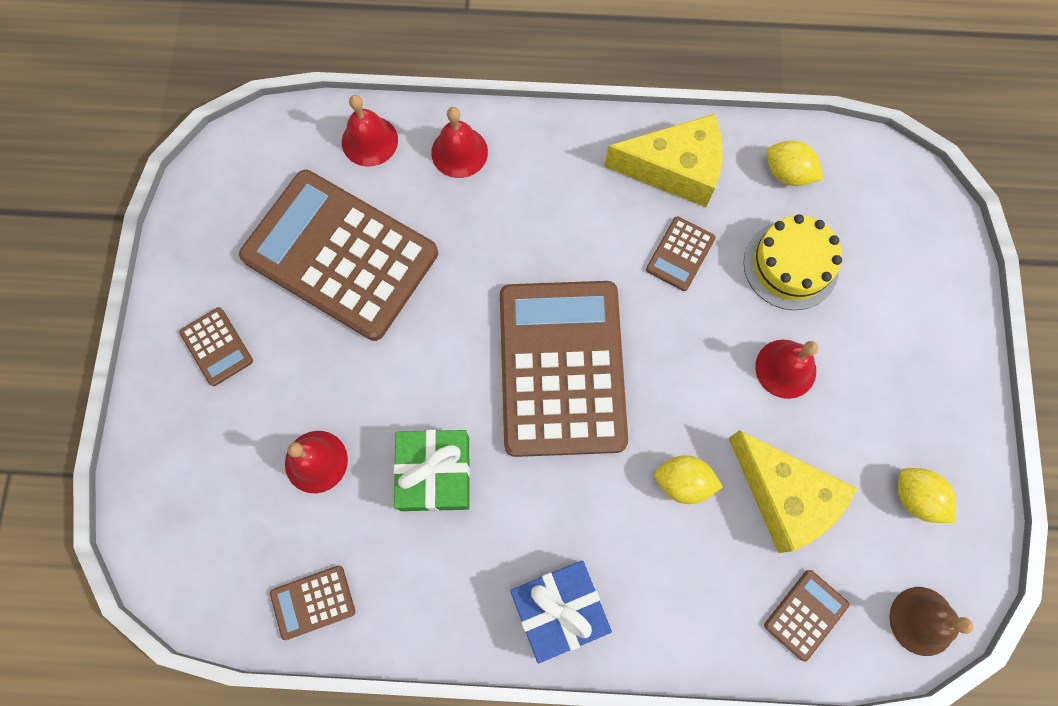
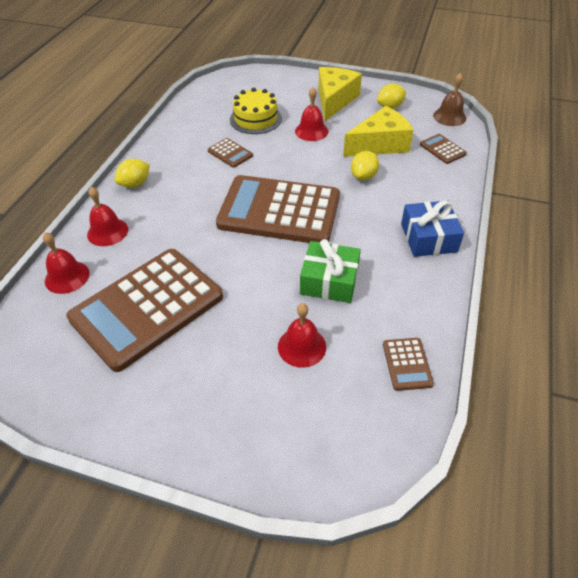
camera: 75 degrees left, 25 degrees down
(217, 347) = (184, 401): brown calculator -> none
(675, 169) = (178, 146): yellow cheese -> yellow cheese (334, 100)
(787, 173) = (204, 110): yellow lemon -> yellow lemon (135, 184)

